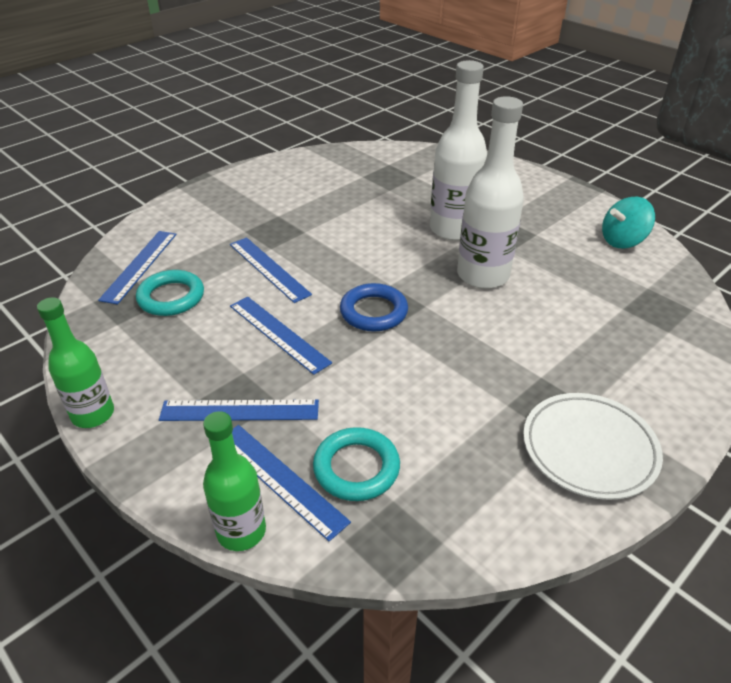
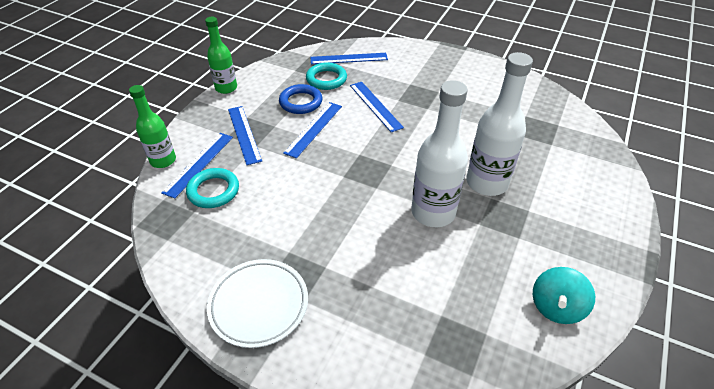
camera: 70 degrees right, 5 degrees up
(268, 269) = (375, 106): blue ruler -> blue ruler turned 60 degrees counterclockwise
(373, 312) = (356, 164): blue ring -> blue ring (301, 102)
(622, 241) = (556, 307): turquoise spinning top -> turquoise spinning top turned 105 degrees counterclockwise

